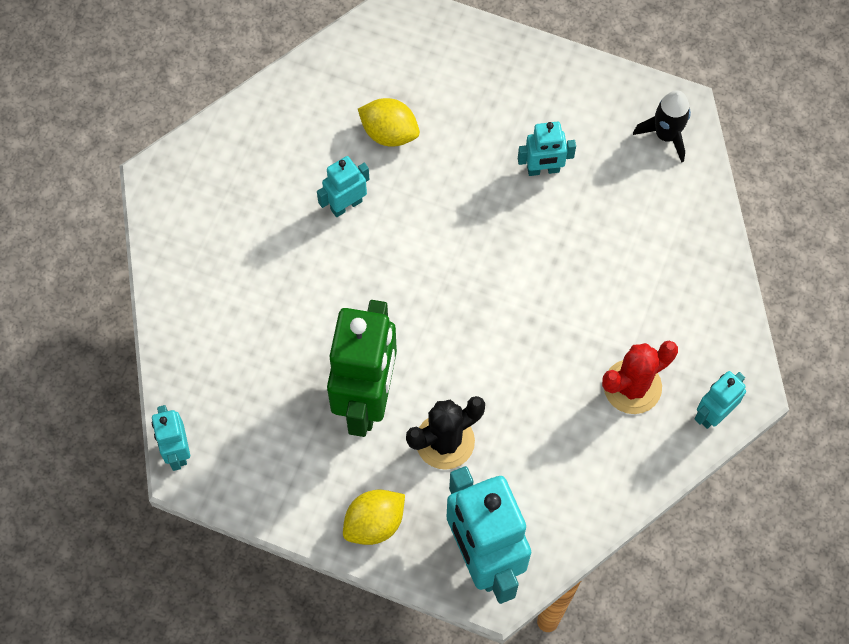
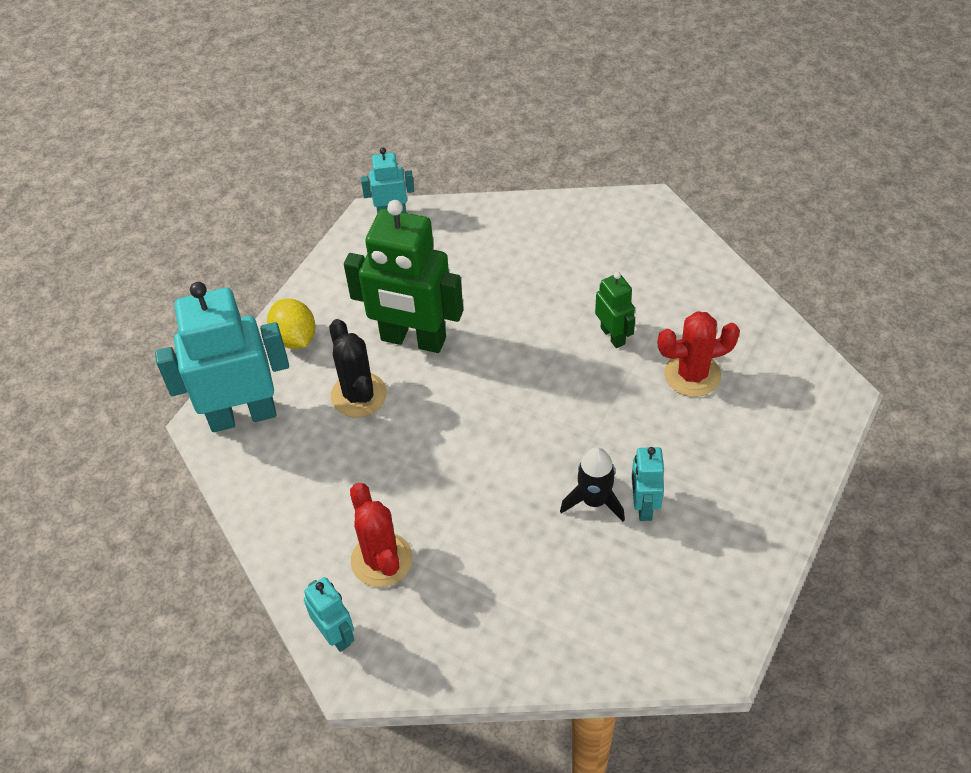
camera: 100 degrees right, 15 degrees down
(346, 205) = (613, 336): turquoise robot -> green robot
(389, 133) = (692, 375): yellow lemon -> red cactus
(666, 135) = (683, 636): black rocket -> black rocket (594, 501)

